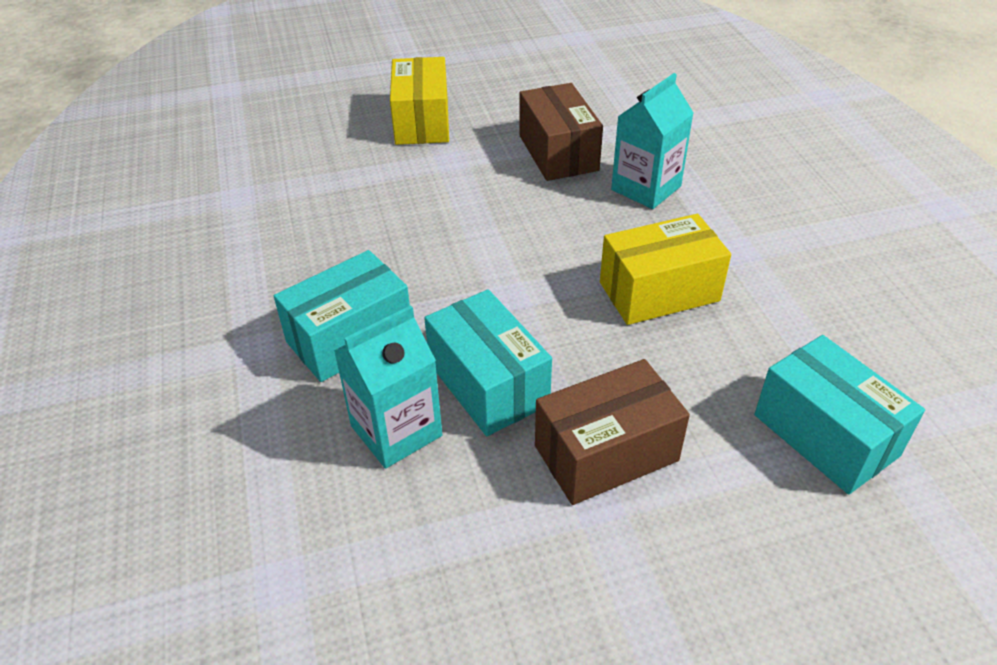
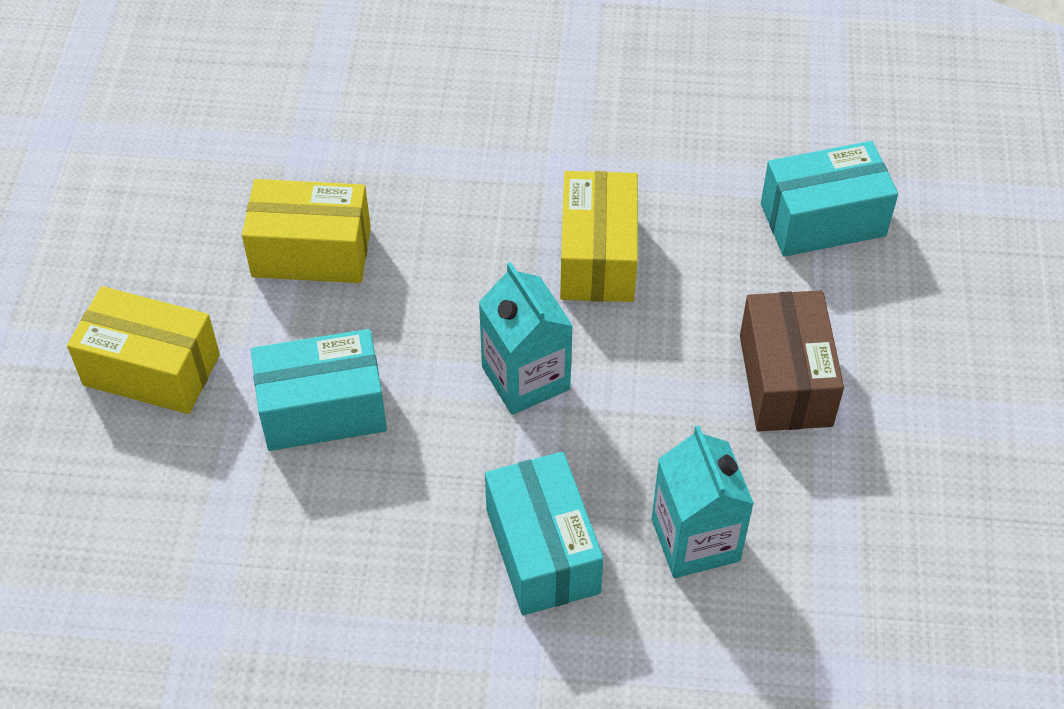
camera: 70 degrees left, 10 degrees up
(488, 384) = (664, 443): turquoise box -> turquoise box (323, 409)
(558, 153) = (311, 252): brown box -> yellow box
(646, 188) = (426, 199): turquoise carton -> turquoise carton (525, 378)

